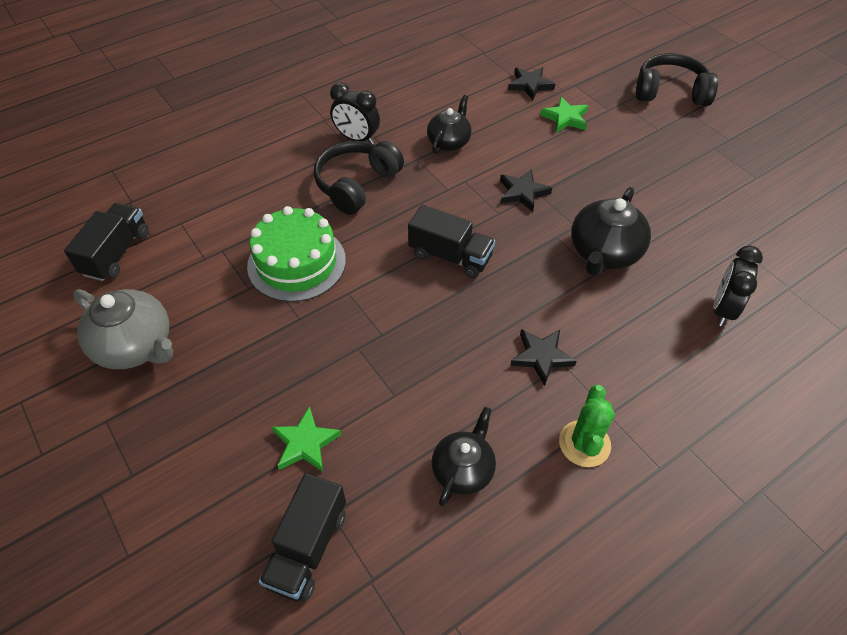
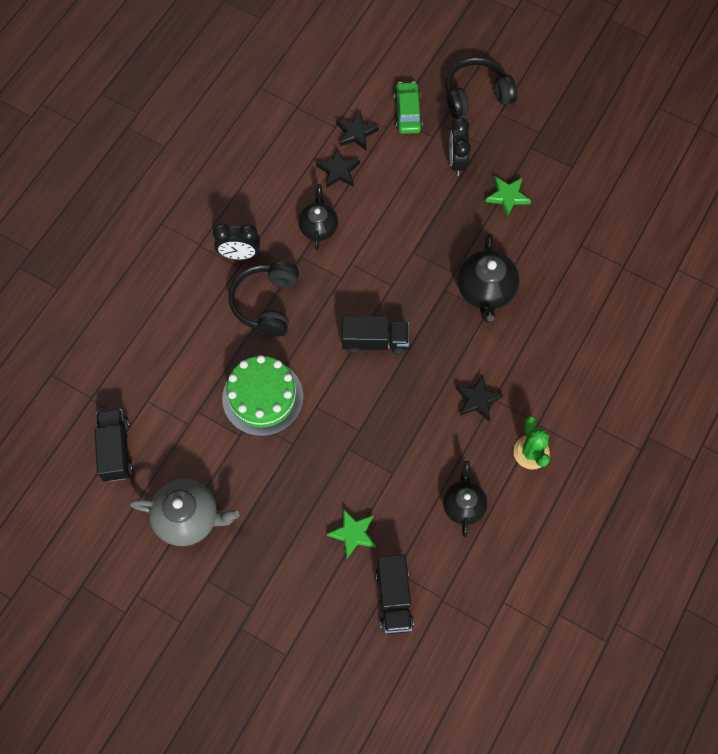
camera: 25 degrees left, 15 degrees up
(523, 192) = (401, 256): black star -> black star (338, 171)
(565, 118) = (402, 161): green star -> green star (507, 196)
(591, 85) = (408, 113): none -> green car
(722, 309) = (584, 306): black clock -> black clock (457, 162)

